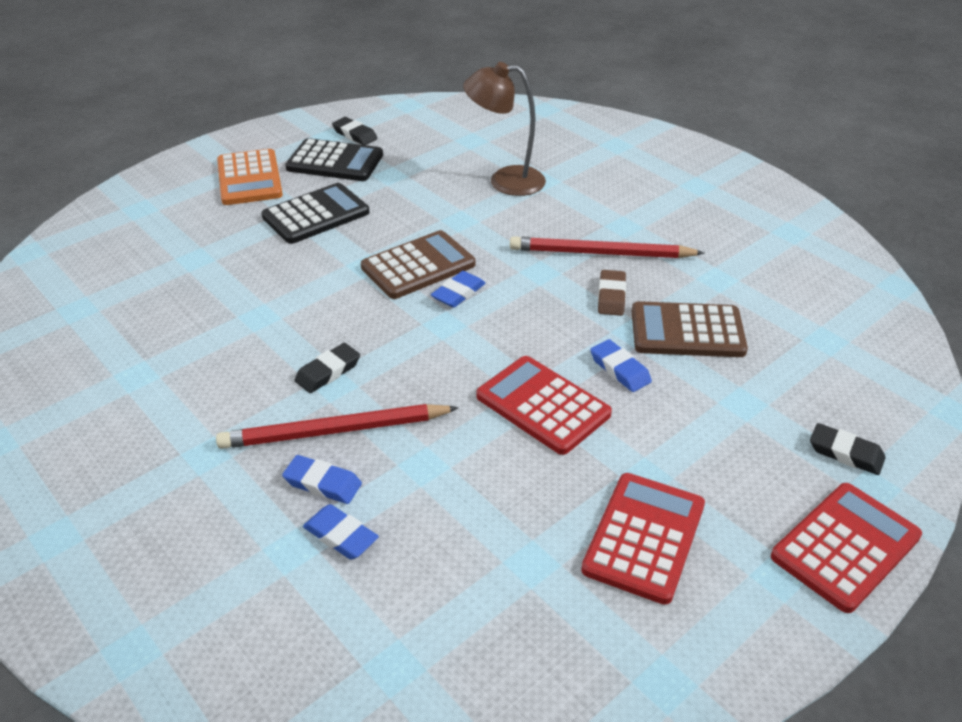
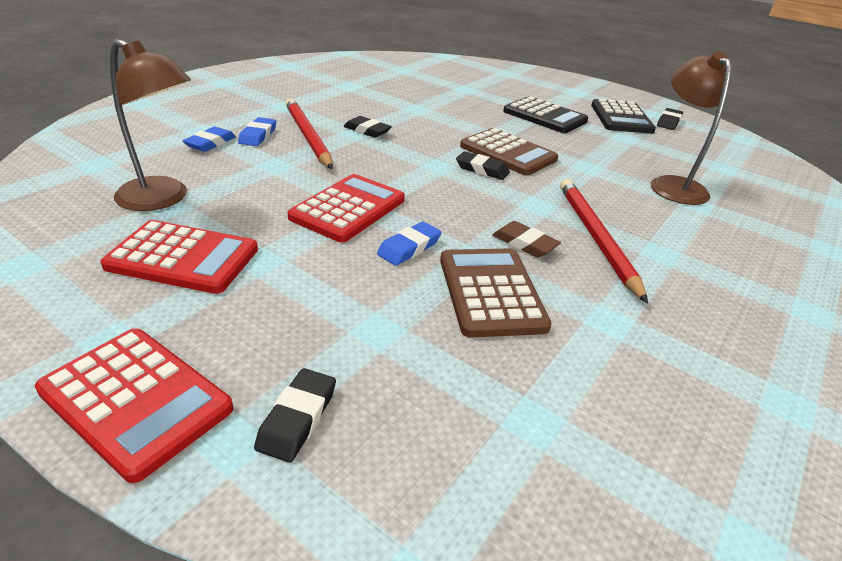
camera: 75 degrees right, 5 degrees down
(249, 178) = (569, 95): orange calculator -> none
(458, 293) = (482, 169): blue eraser -> black eraser
(511, 571) = (163, 199): none -> brown lamp
(611, 296) = (524, 243): brown eraser -> brown eraser turned 45 degrees clockwise

